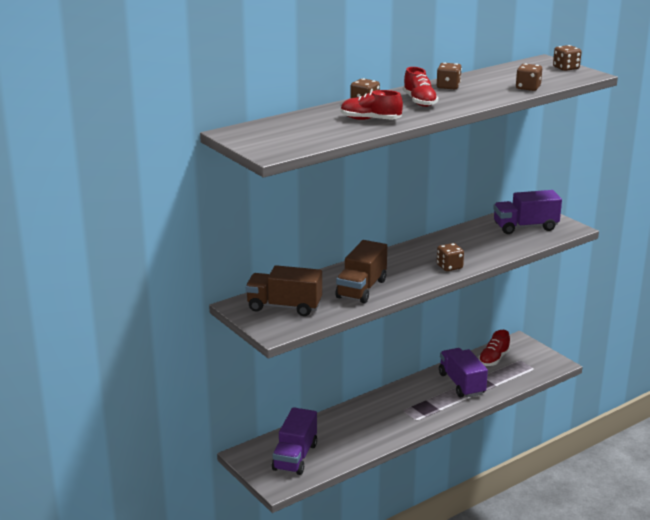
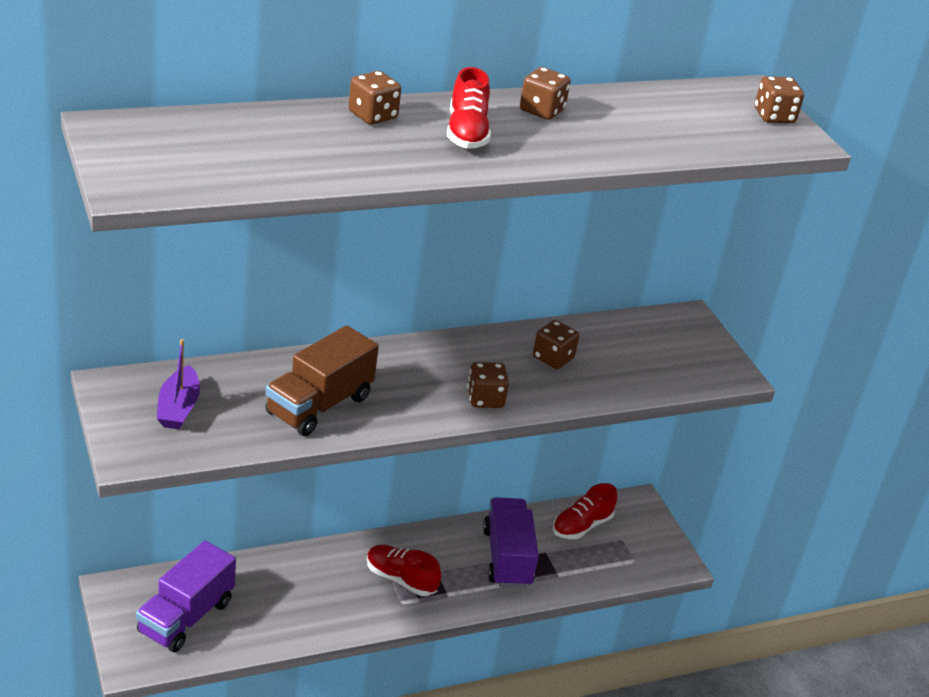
camera: 10 degrees right, 10 degrees up
(284, 307) = (178, 408): brown truck -> purple boat
(370, 120) = (352, 154): red shoe -> red shoe (401, 579)
(525, 227) = (658, 351): purple truck -> none
(528, 88) = (674, 146): brown dice -> brown dice (553, 358)

